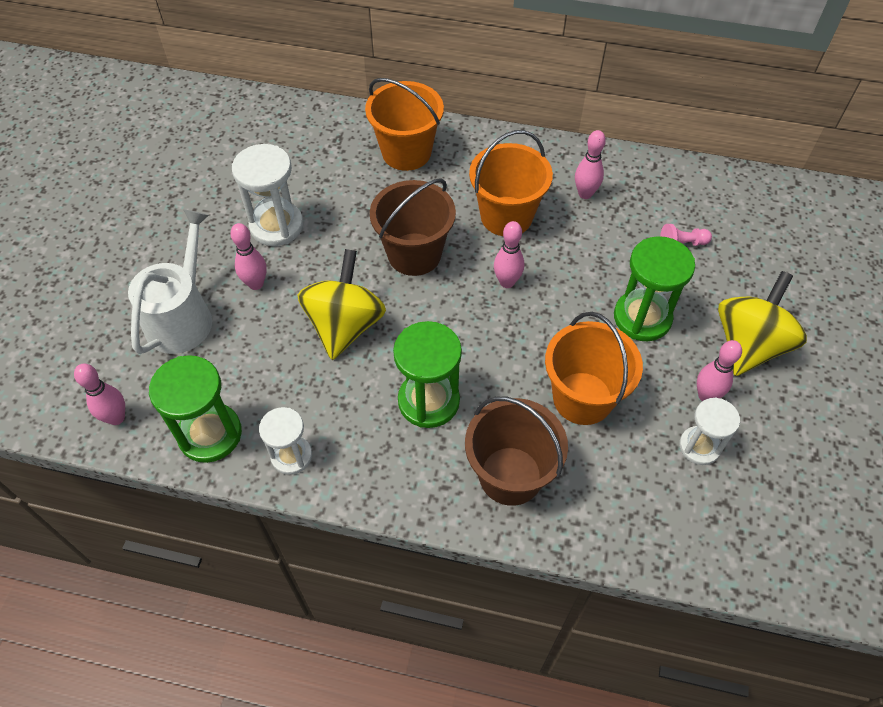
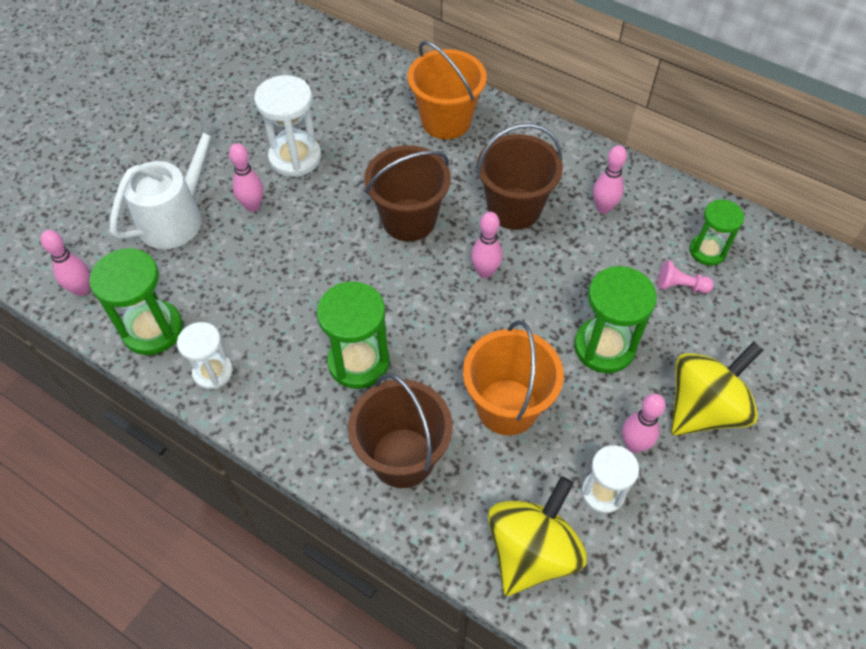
camera: 20 degrees right, 0 degrees up
(345, 325) = (314, 268): yellow spinning top -> yellow spinning top (531, 551)
(506, 216) = (514, 208): orange bucket -> brown bucket
(690, 207) = (707, 251): none -> green hourglass

